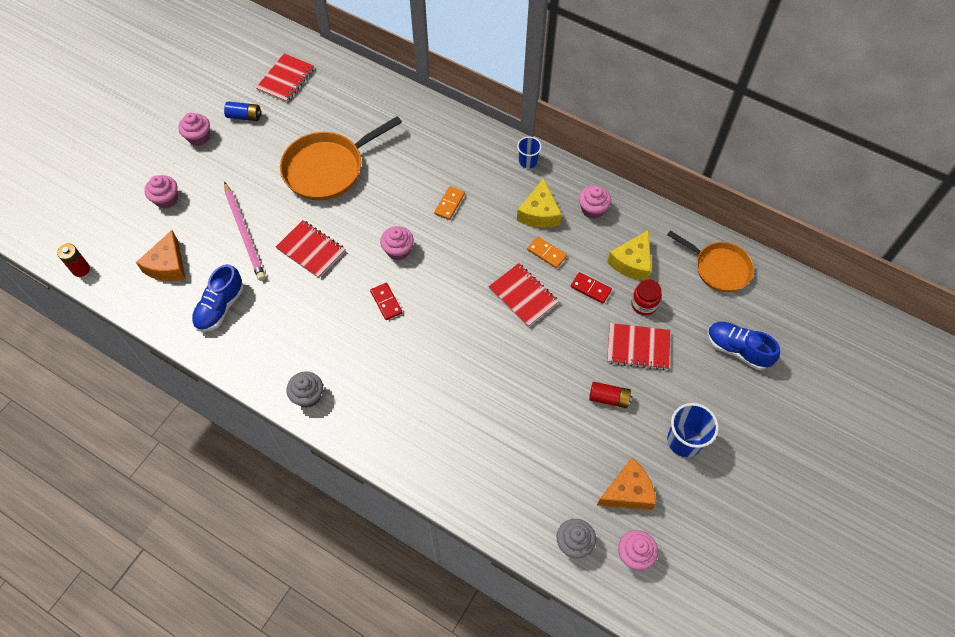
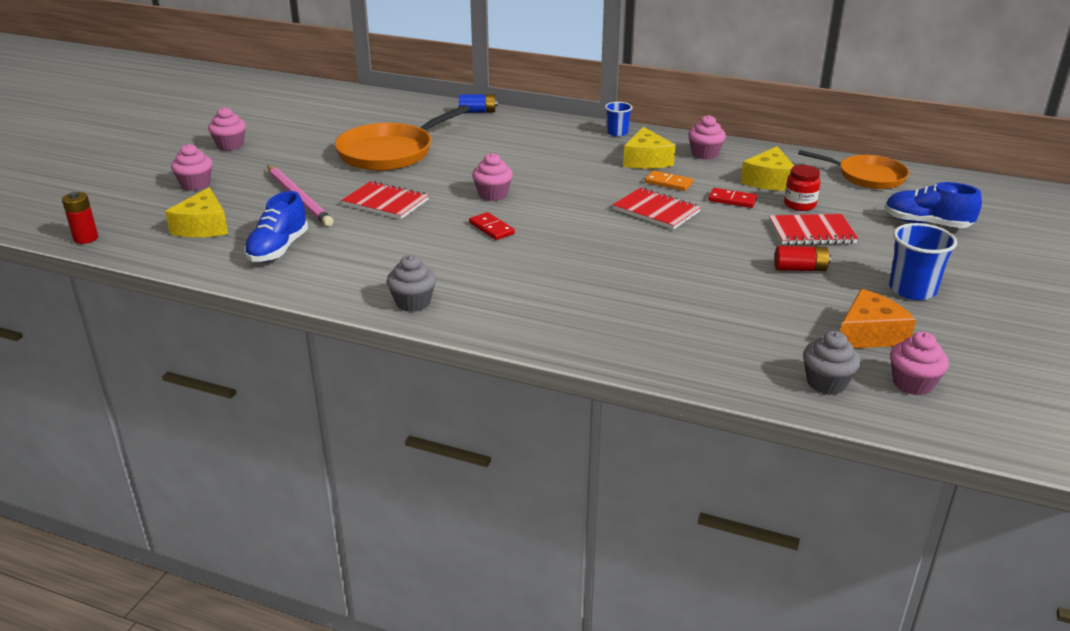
camera: 10 degrees left, 30 degrees down
(168, 265) = (203, 226): orange cheese -> yellow cheese
(244, 116) = (283, 130): blue battery -> blue battery (477, 112)
(286, 79) = (326, 107): red notebook -> none
(449, 204) = (541, 163): orange domino -> none

